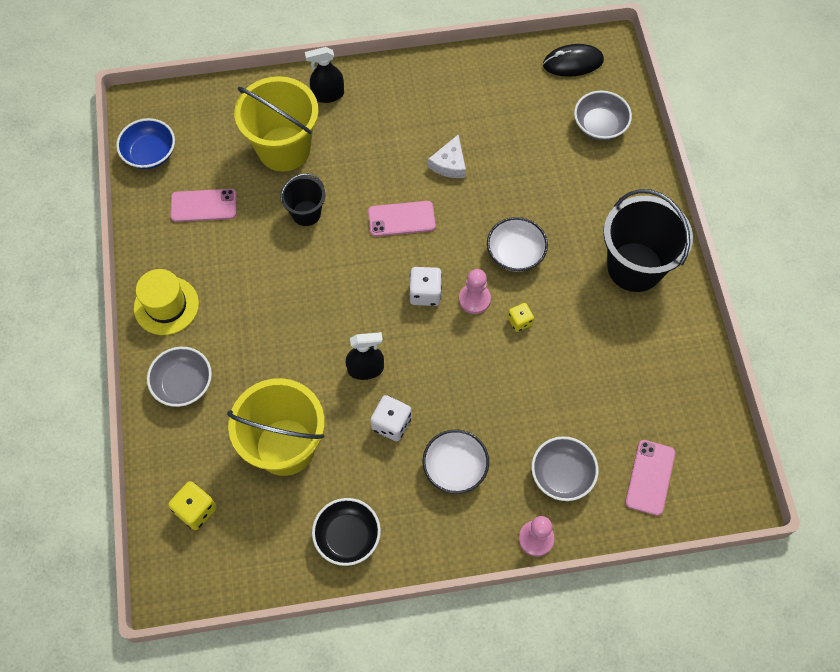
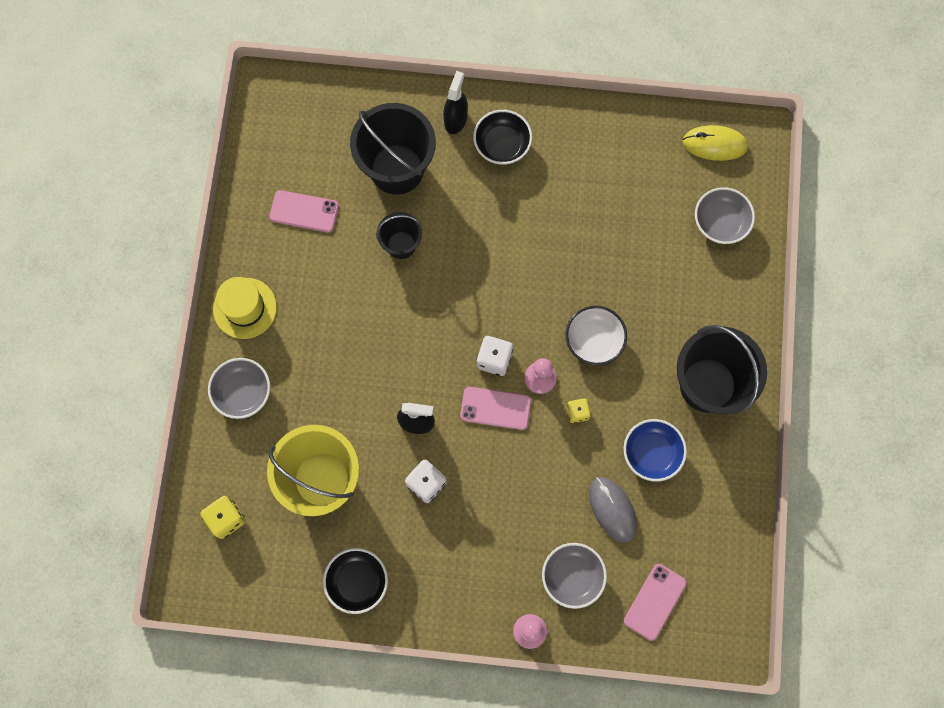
camera: 15 degrees right, 10 degrees up
(150, 154) = (265, 142): blue bowl -> blue bowl (651, 453)
(284, 149) = (397, 169): yellow bucket -> black bucket
(328, 95) = (455, 119): black spray bottle -> black spray bottle turned 105 degrees clockwise
(378, 106) = (502, 145): none -> black bowl
(401, 219) = (492, 274): pink phone -> pink phone (495, 408)
(449, 164) = (556, 227): white cheese -> none
(455, 467) = (474, 542): white bowl -> none
(573, 63) = (714, 144): black mouse -> yellow mouse
(581, 402) = (612, 510): none -> grey mouse

